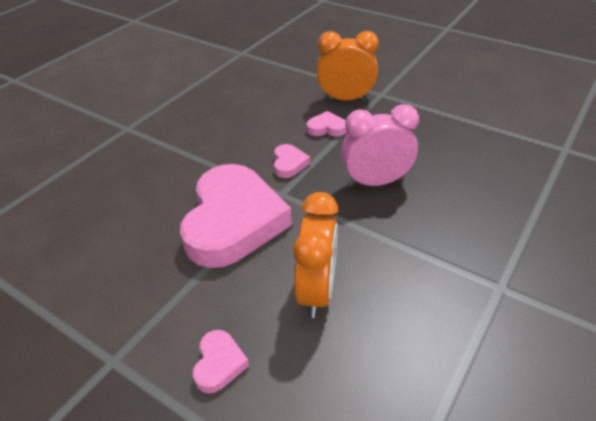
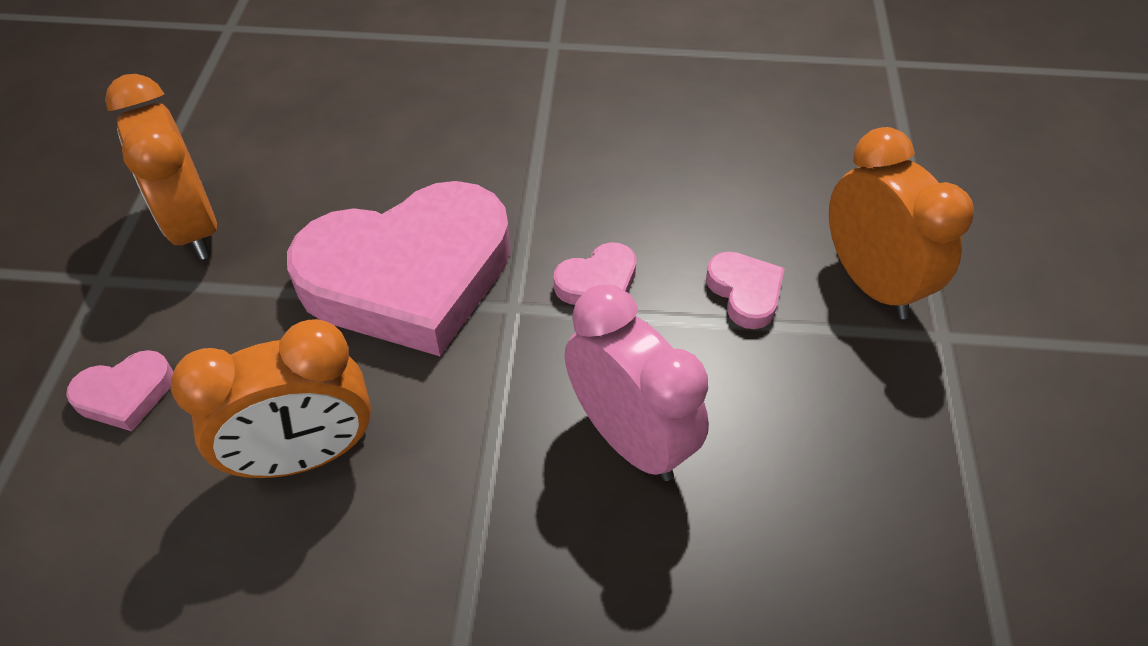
camera: 60 degrees right, 10 degrees up
(113, 302) = (194, 227): none -> orange clock

